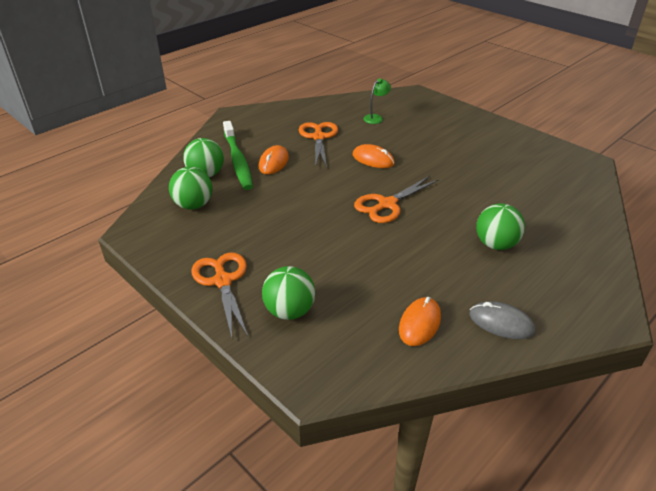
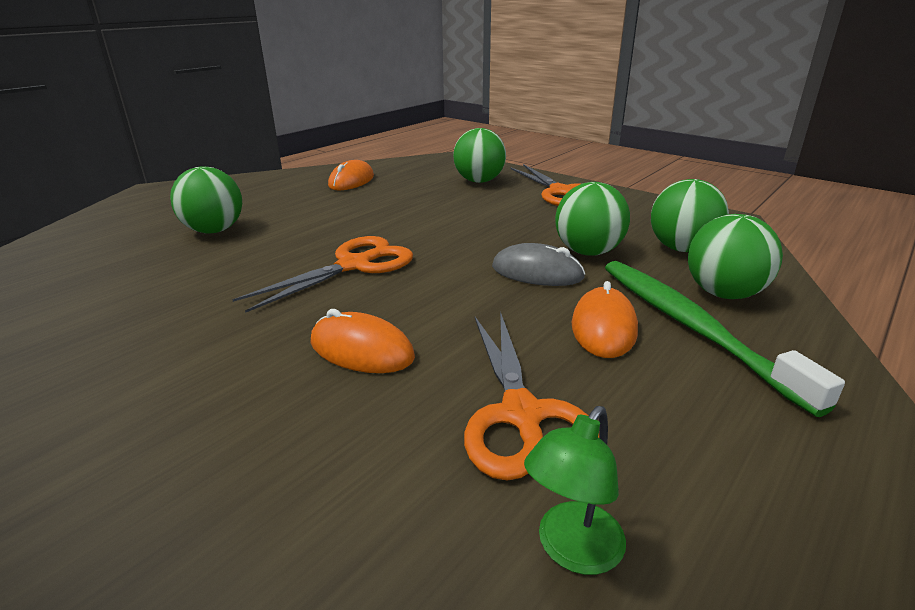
camera: 175 degrees right, 10 degrees down
(250, 206) = (588, 252): none -> green ball
(376, 118) = (308, 549): green lamp -> green lamp (572, 550)
(501, 323) = (271, 184): grey mouse -> grey mouse (537, 272)

